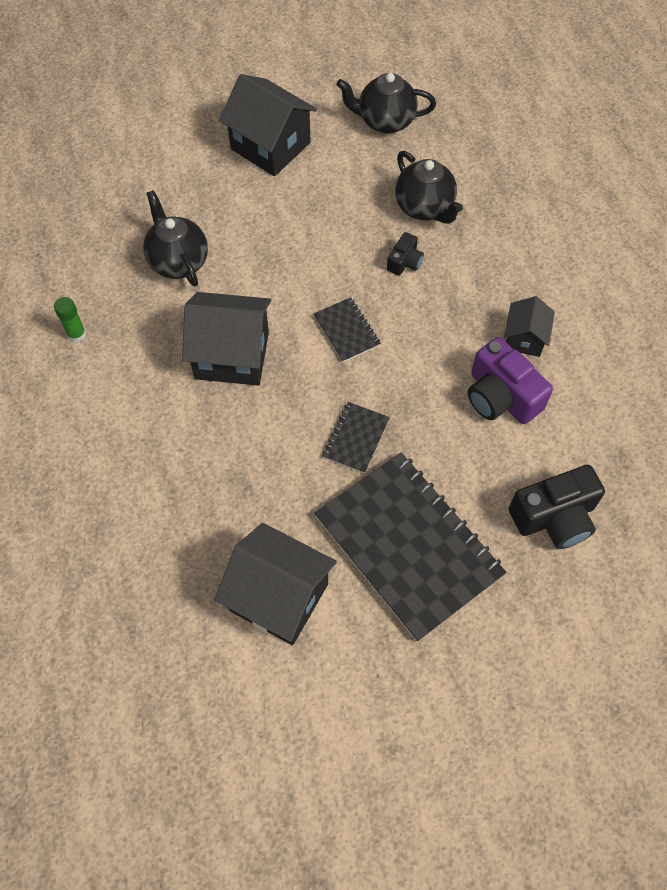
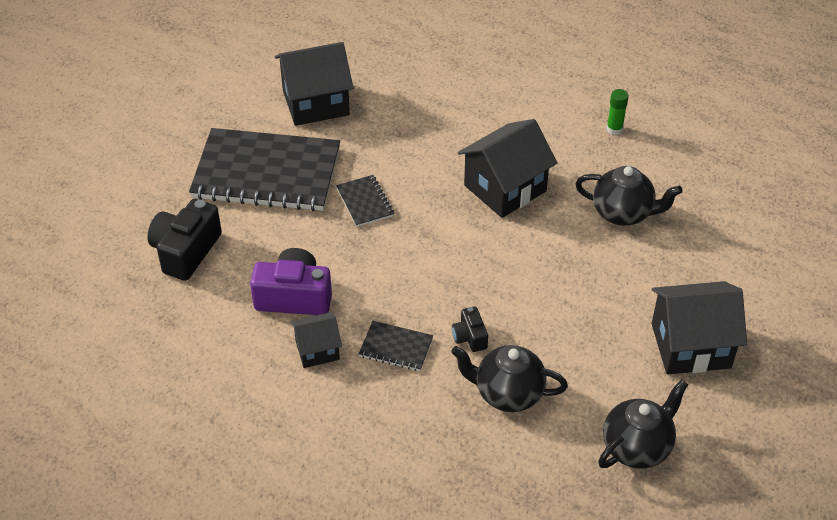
camera: 135 degrees right, 15 degrees down
(346, 331) = (451, 258): black notebook -> black notebook (396, 347)
(524, 338) = (317, 350): black house -> black house turned 75 degrees counterclockwise

